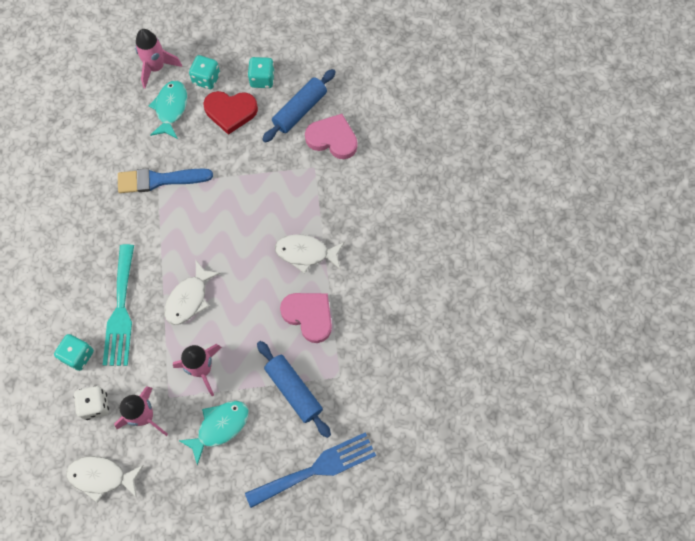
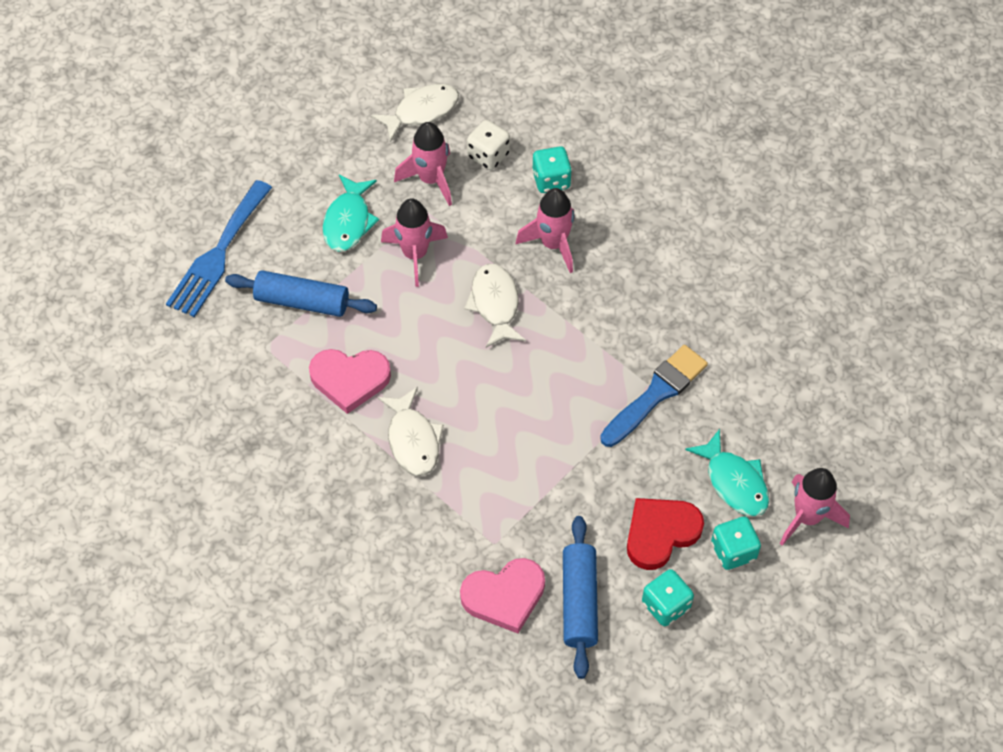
camera: 140 degrees right, 10 degrees down
(120, 311) = (553, 244): turquoise fork -> pink rocket
(306, 253) = (412, 440): white fish -> white fish turned 105 degrees clockwise

